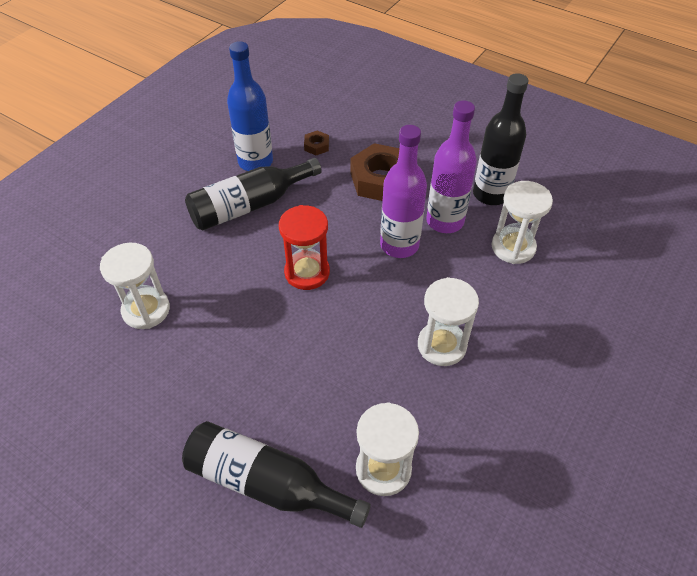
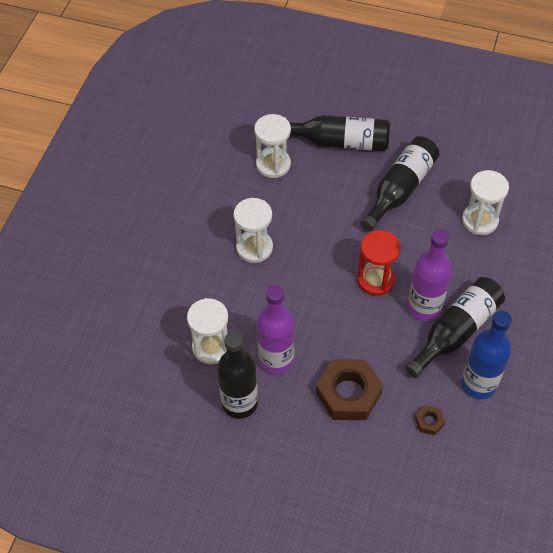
camera: 165 degrees right, 5 degrees up
(218, 378) = (400, 189): none -> black bottle
(399, 245) = (309, 324): purple bottle -> purple bottle (424, 307)

